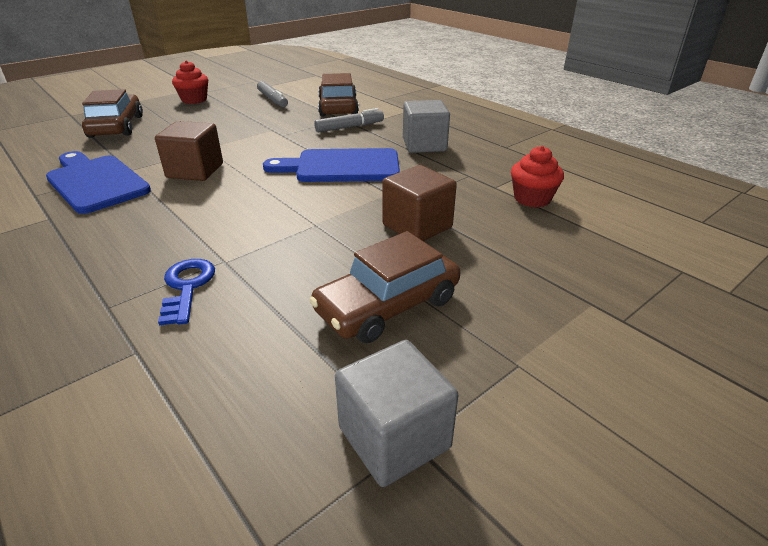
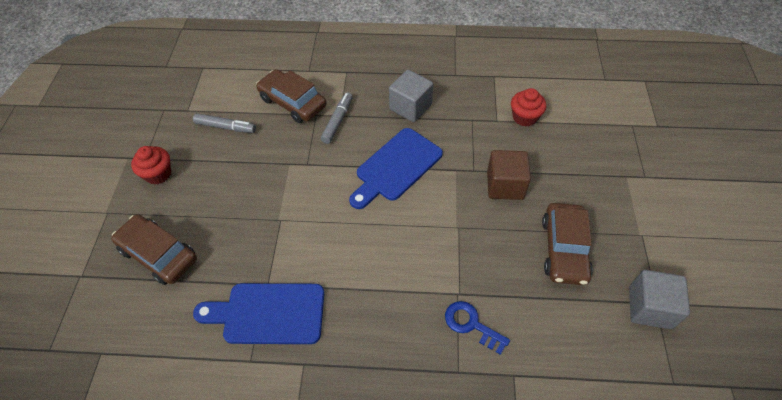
camera: 45 degrees left, 20 degrees up
(195, 171) = (314, 246): brown cube -> none

